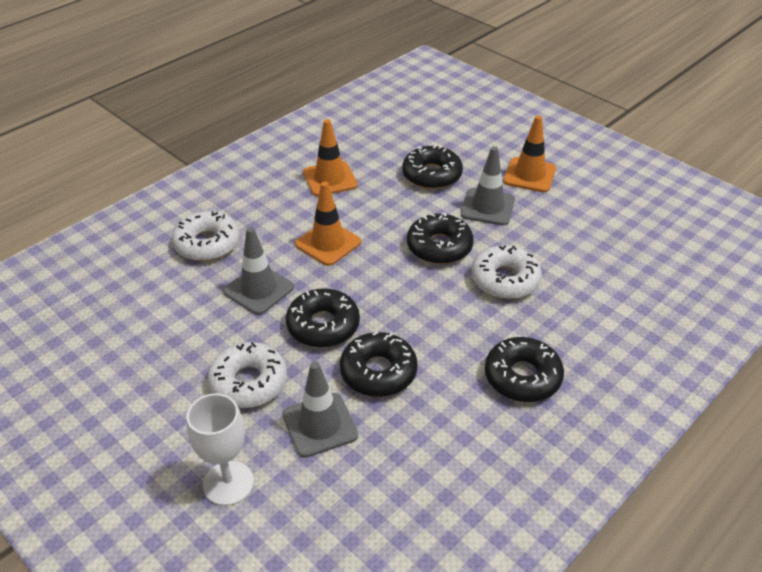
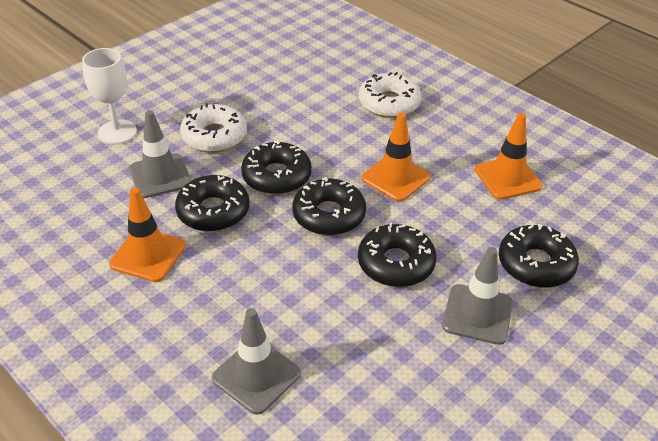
camera: 90 degrees right, 0 degrees up
(258, 289) = (326, 136): grey traffic cone -> grey traffic cone (256, 376)
(505, 280) = (339, 318): white donut -> none
(522, 377) = (188, 317): black donut -> black donut (329, 215)
(529, 175) = (560, 368): orange traffic cone -> orange traffic cone (148, 255)

